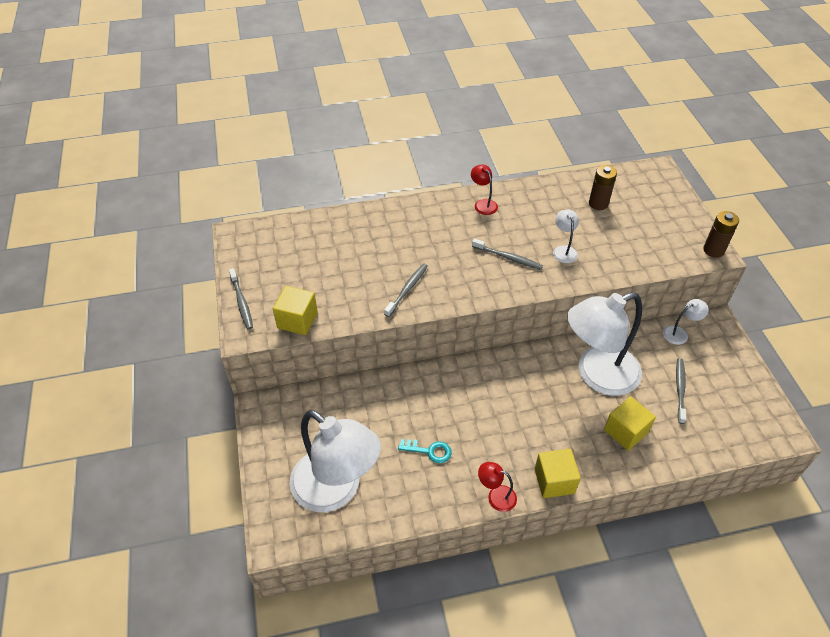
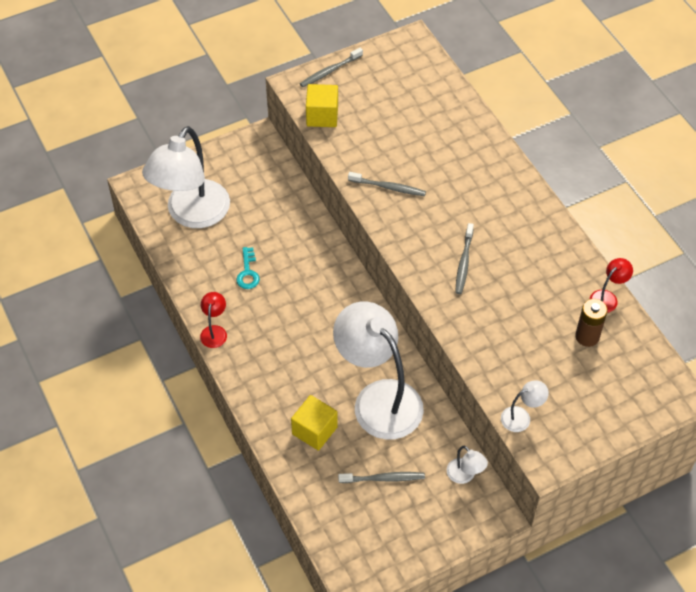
camera: 75 degrees right, 5 degrees up
(483, 204) = (539, 227): red lamp -> red lamp (607, 297)
(554, 481) = (242, 375): yellow cube -> none
(563, 250) = (494, 311): white lamp -> white lamp (521, 417)
(713, 250) = (552, 460): brown battery -> none

